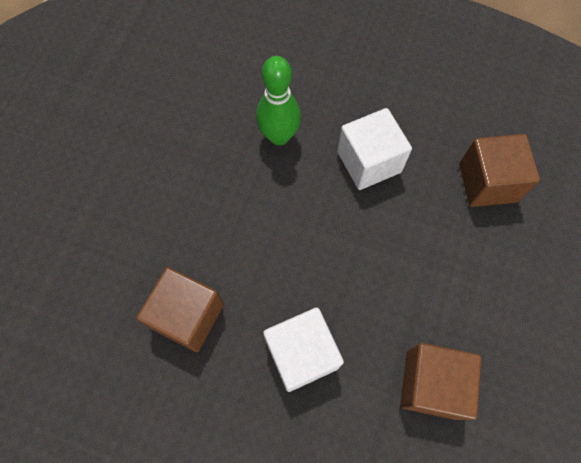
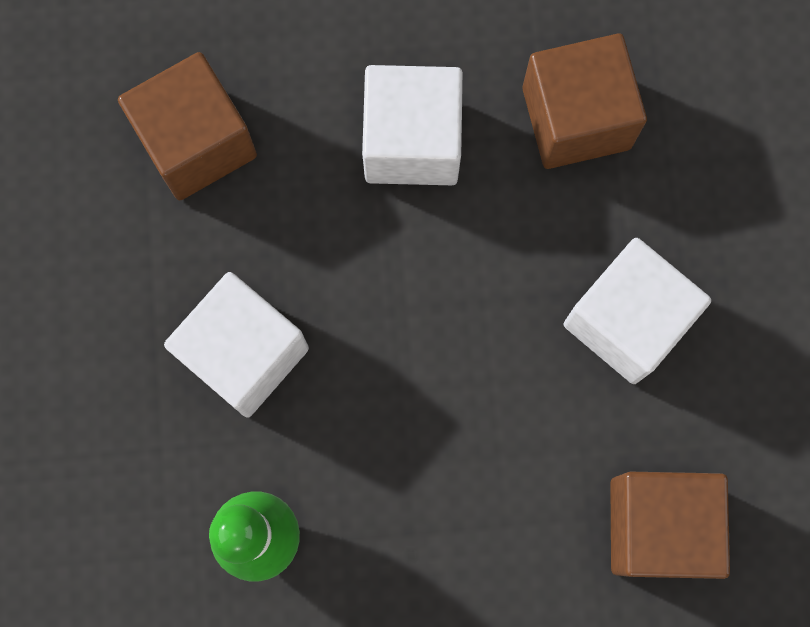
camera: 115 degrees left, 10 degrees up
(450, 286) = (412, 141): none -> white cube

